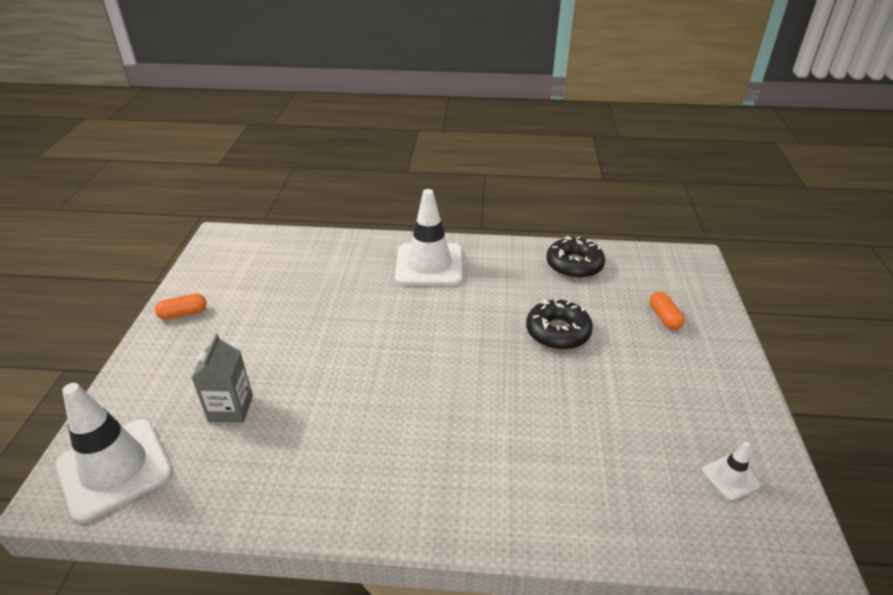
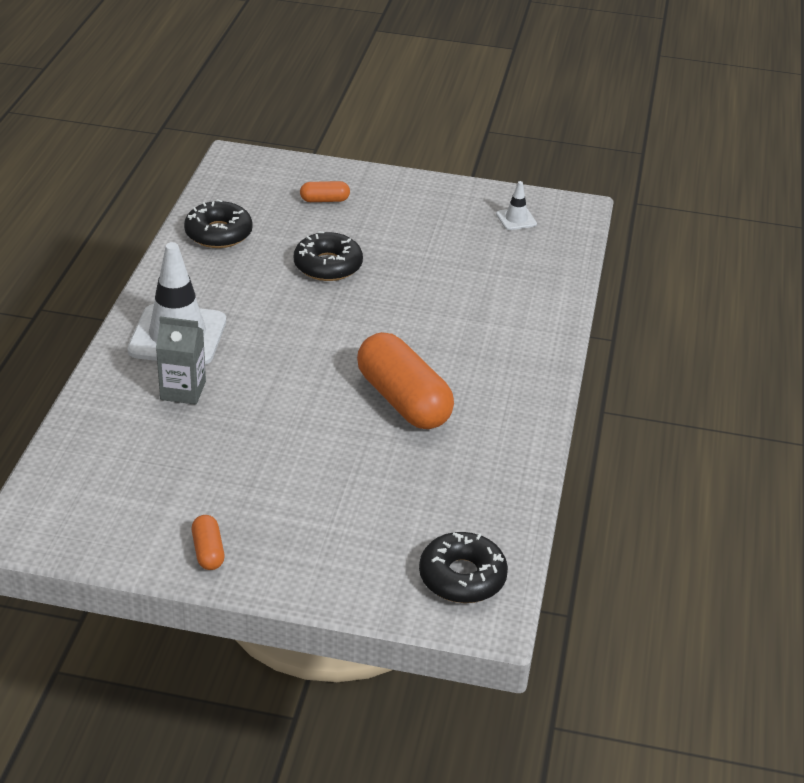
camera: 85 degrees left, 0 degrees up
(115, 469) = (462, 577): white traffic cone -> black donut
(230, 408) = (391, 496): grey carton -> grey carton (183, 390)
(365, 404) = (403, 400): none -> orange capsule

